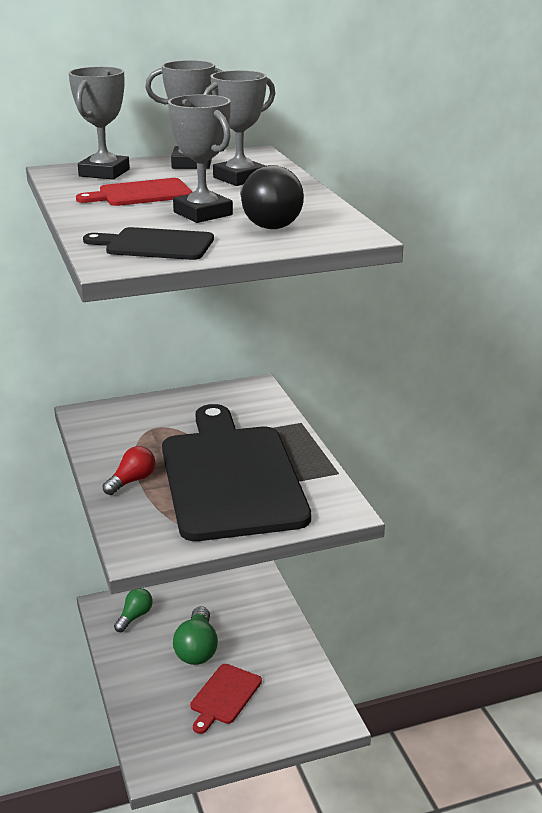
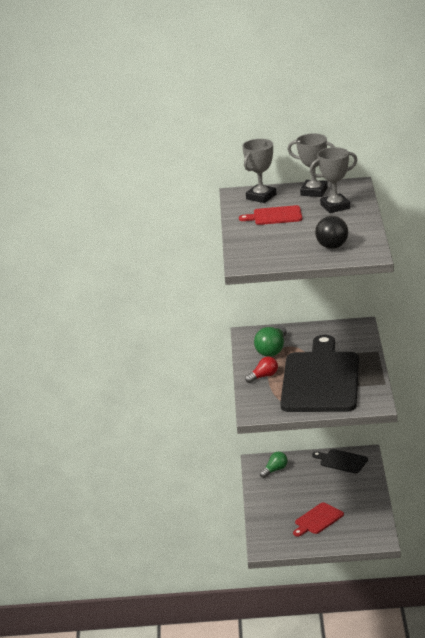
camera: 20 degrees right, 0 degrees up
(155, 245) = (267, 254): black cutting board -> black cutting board (342, 461)
(197, 649) = (309, 493): green light bulb -> green light bulb (272, 350)
(203, 213) = (301, 234): grey trophy -> none

